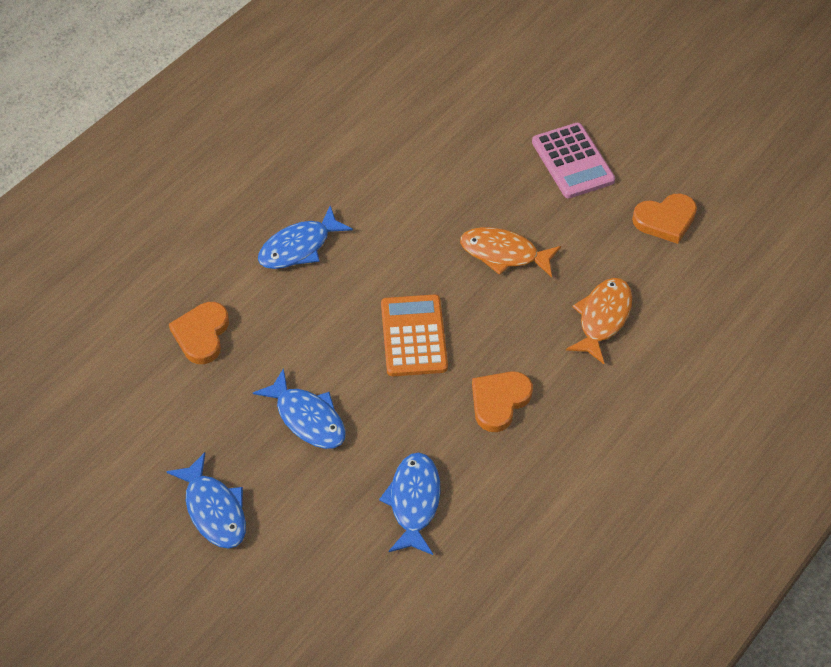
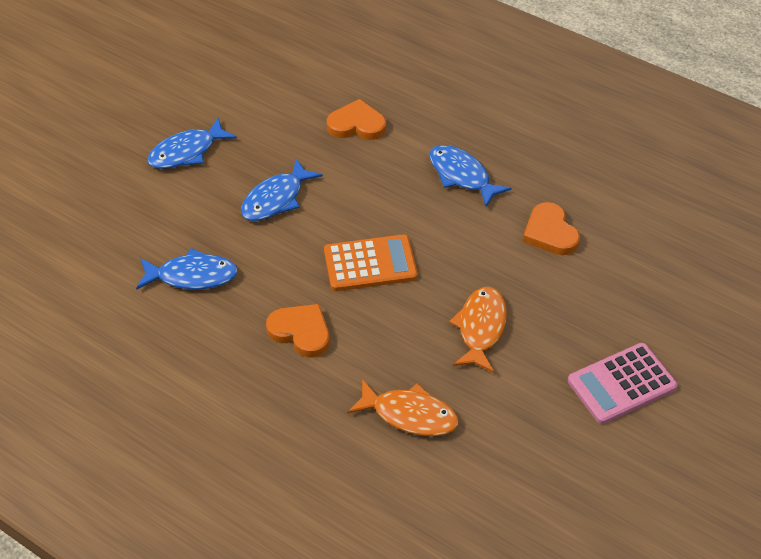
camera: 85 degrees right, 5 degrees down
(665, 220) = (555, 474): orange heart -> orange heart (550, 233)

